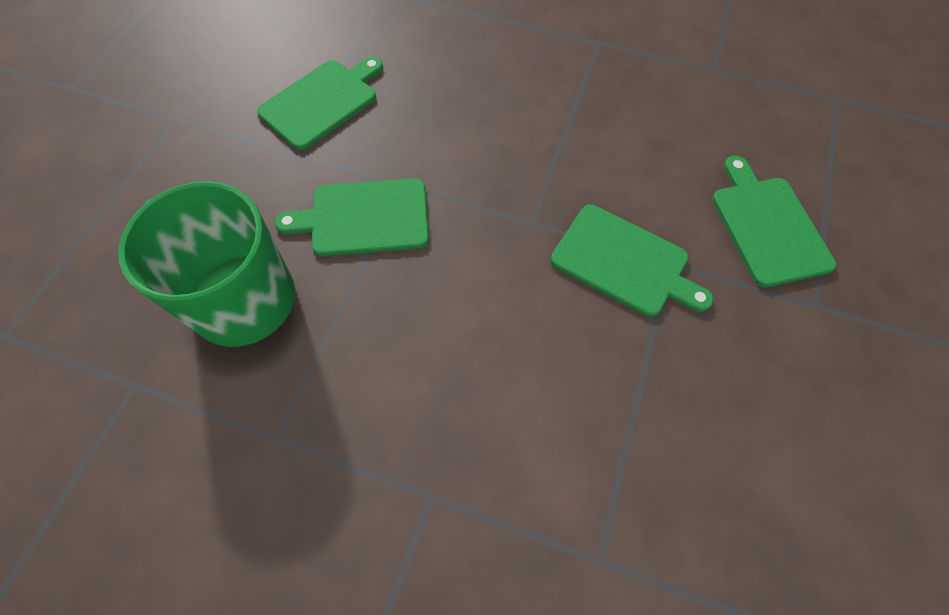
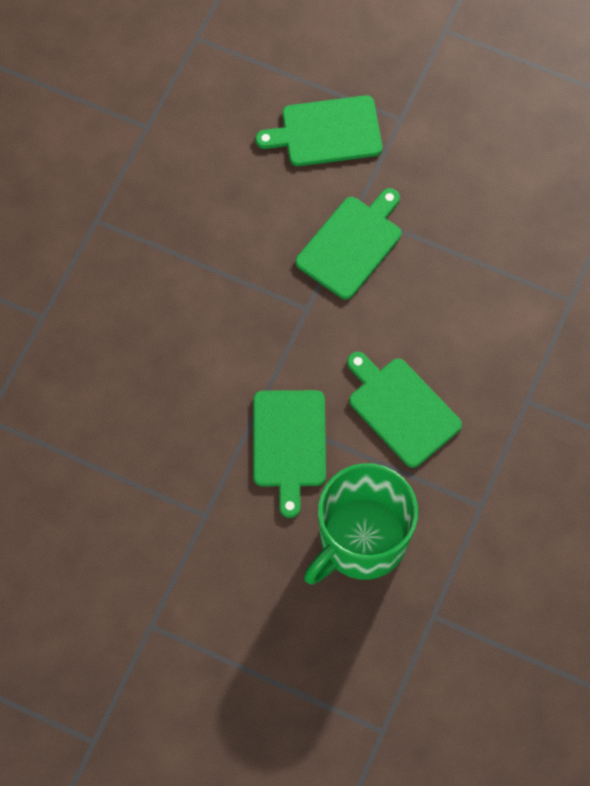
camera: 85 degrees left, 5 degrees up
(322, 102) = (145, 483): green cutting board -> green cutting board (401, 409)

